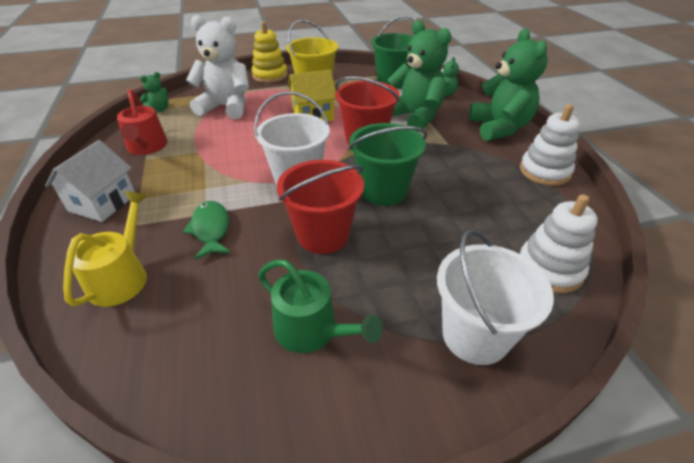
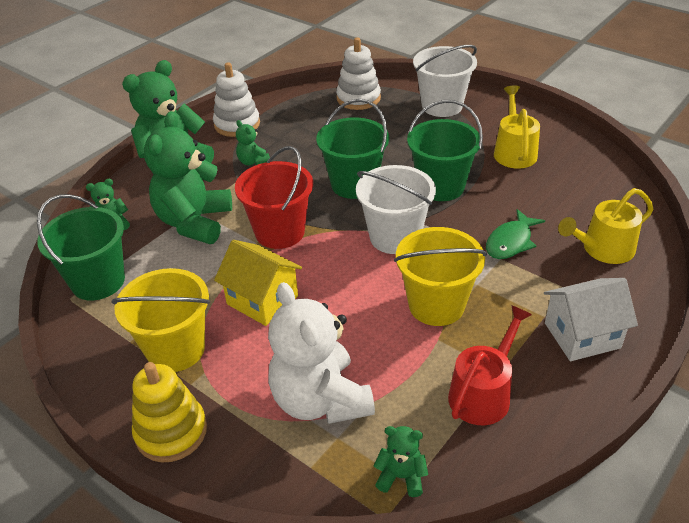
camera: 125 degrees left, 0 degrees up
(218, 164) = (436, 305): none -> yellow bucket
(312, 330) = (514, 152): green watering can -> yellow watering can
(323, 235) = (441, 186): red bucket -> green bucket
(470, 159) = (253, 162): none -> green teddy bear

